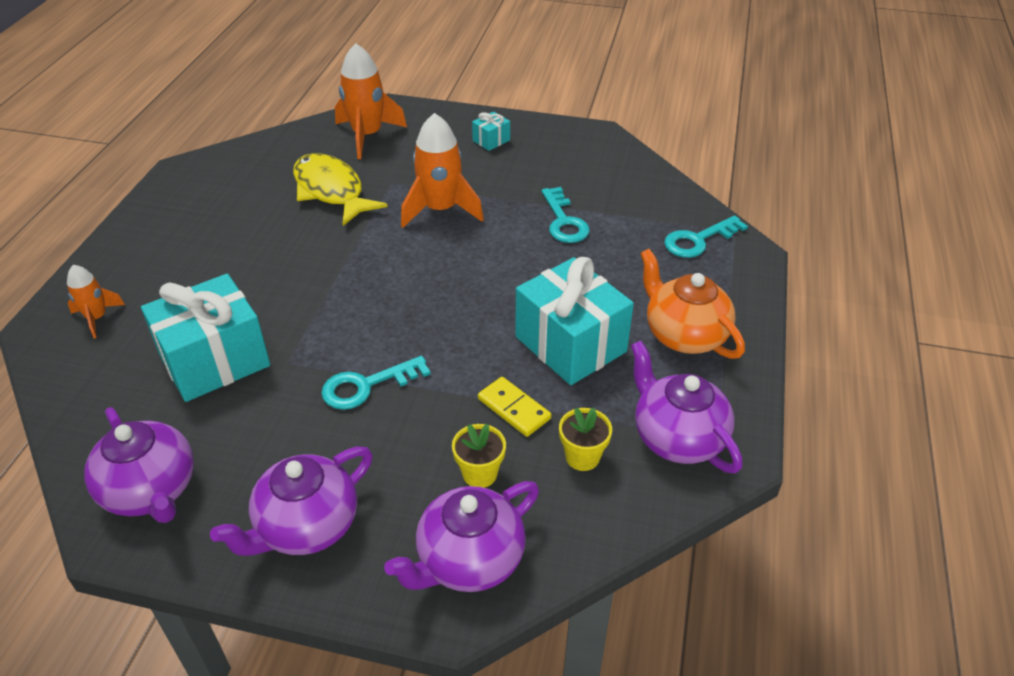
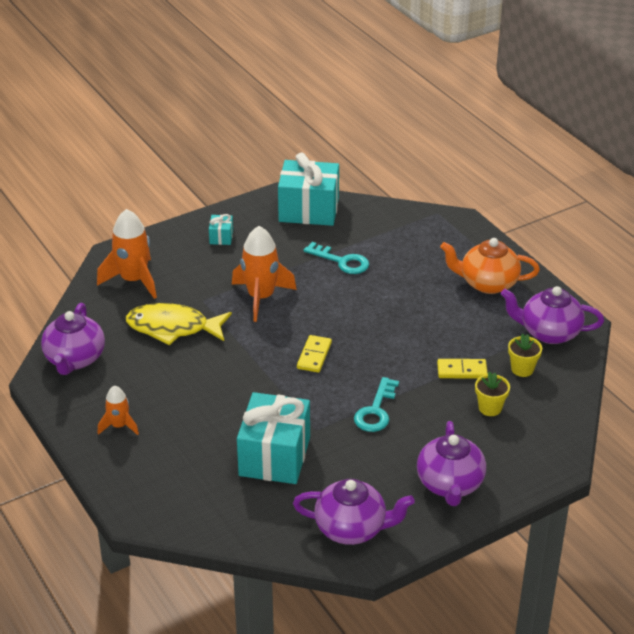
camera: 45 degrees left, 5 degrees down
(97, 318) = (162, 486): orange rocket -> orange rocket (119, 426)
(400, 291) = (314, 356): none -> yellow domino
(469, 560) = (538, 443): purple teapot -> purple teapot (75, 359)
(570, 344) = (442, 323): turquoise gift -> turquoise gift (309, 210)
(698, 240) = (426, 229): turquoise key -> none

